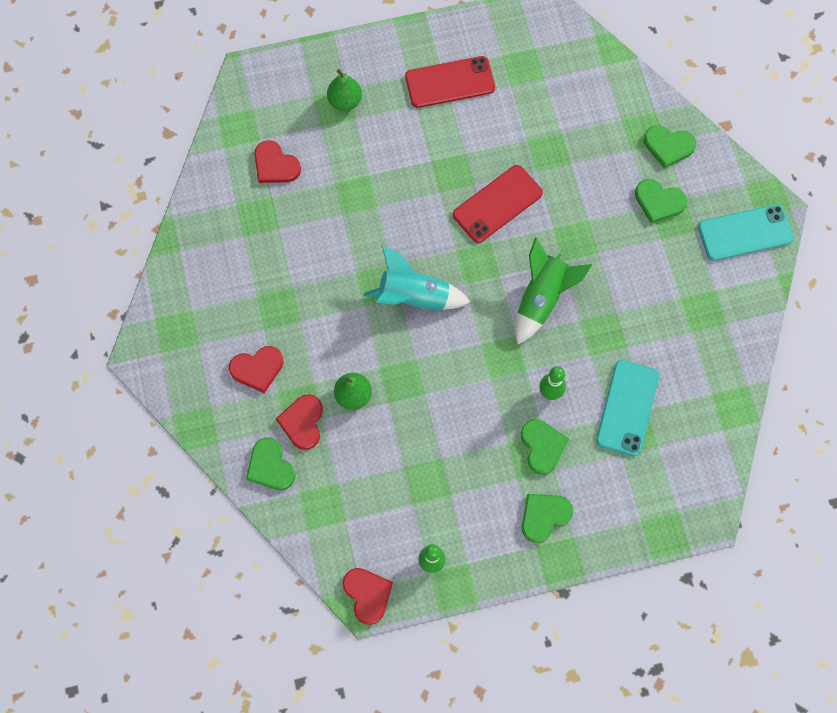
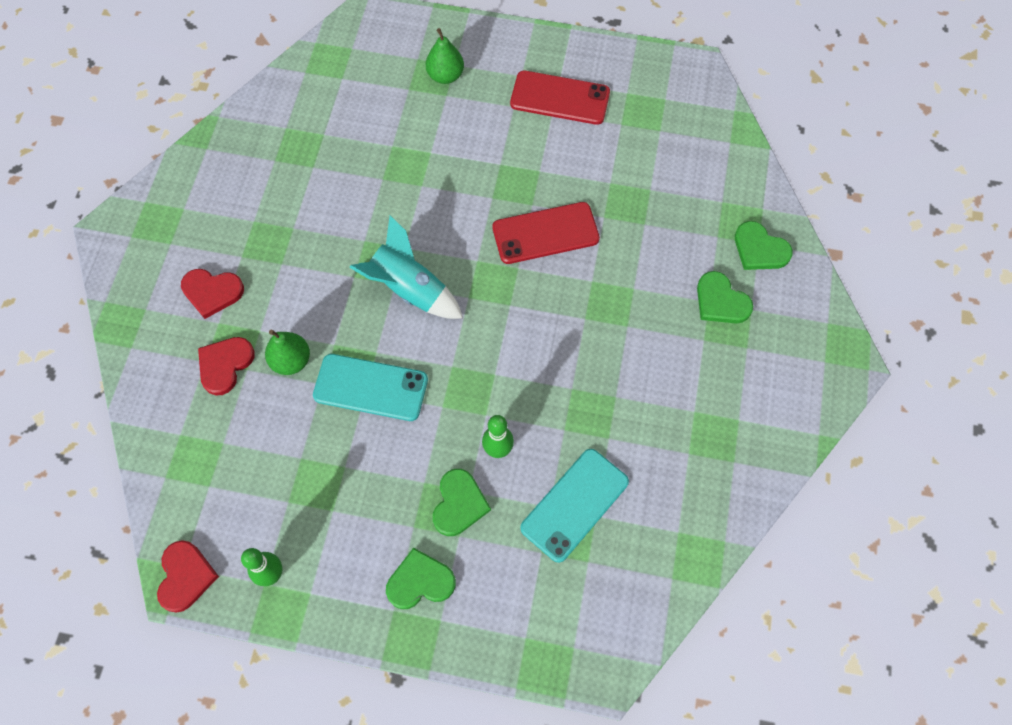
camera: 25 degrees right, 5 degrees down
(270, 466) = (167, 395): green heart -> none
(275, 165) = (344, 107): red heart -> none
(542, 298) = (542, 347): green rocket -> none
(745, 232) = (802, 373): turquoise phone -> turquoise phone (371, 387)

